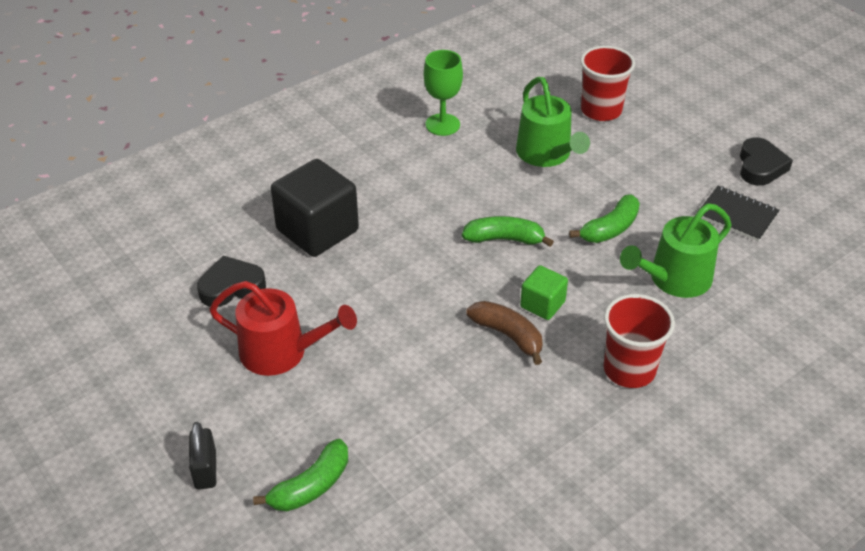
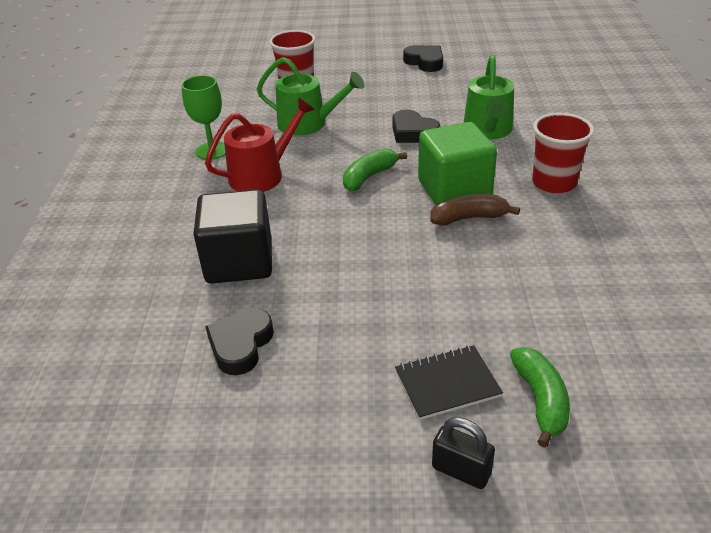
camera: 50 degrees left, 5 degrees down
(281, 352) = (359, 348): red watering can -> red watering can (262, 175)
(542, 304) = (454, 190): green cube -> green cube, size x1.91
(610, 229) = (413, 132): green banana -> black heart
(737, 215) = (457, 86): black notebook -> black notebook (447, 384)

